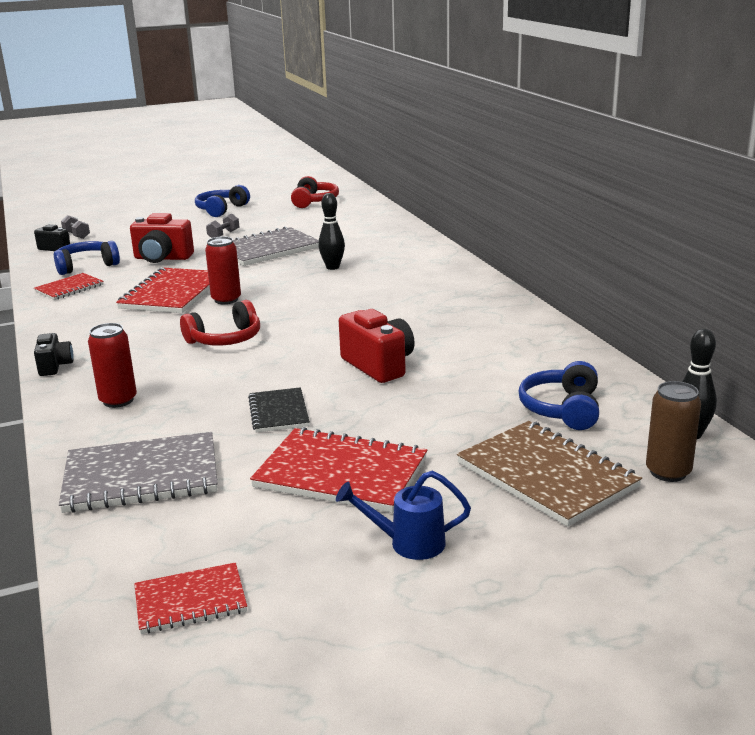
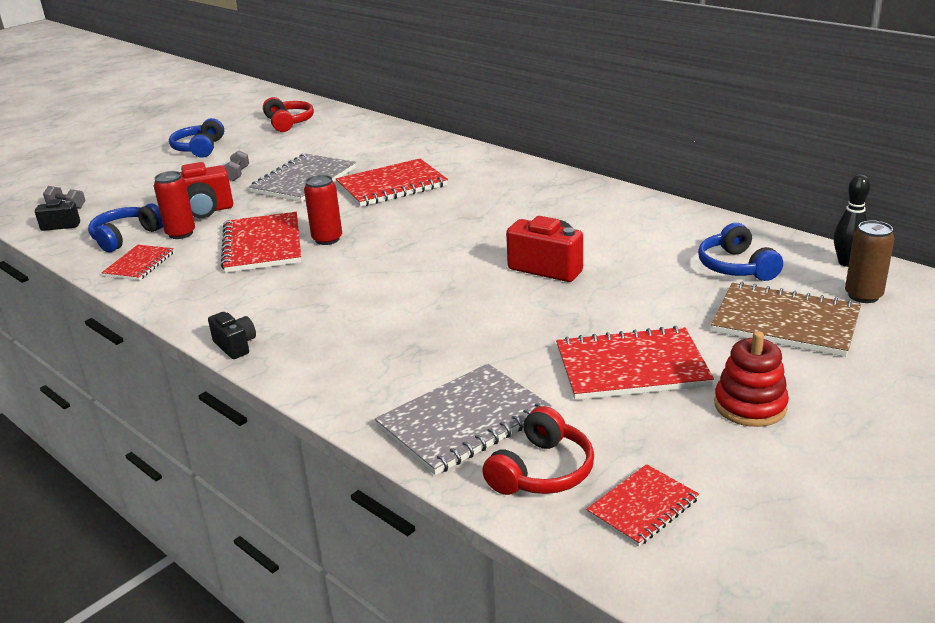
camera: 25 degrees left, 5 degrees up
(118, 400) = (348, 361): red can -> red can (181, 233)
(225, 339) = (377, 277): red headphones -> red headphones (542, 471)
(278, 412) = (513, 330): black notebook -> none
(332, 267) = (392, 185): black bowling pin -> red notebook
(407, 543) = (750, 406): blue watering can -> red stacking toy

